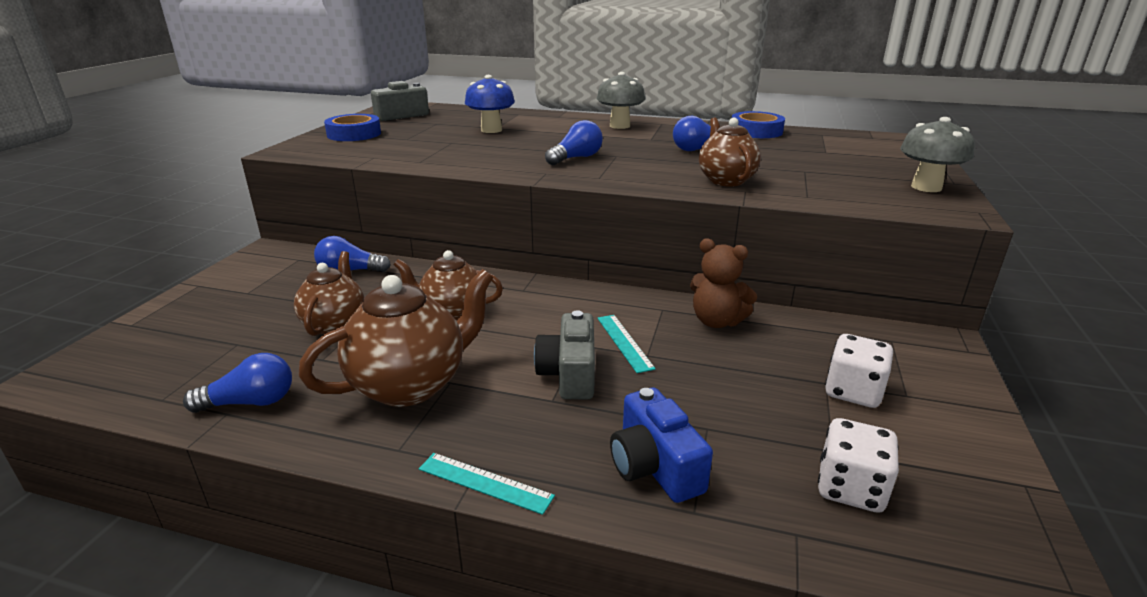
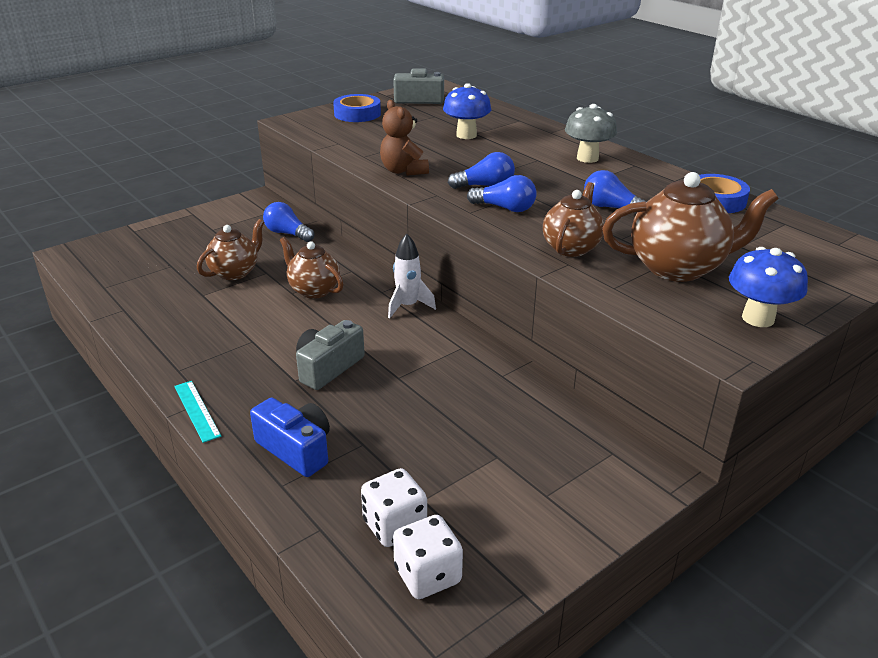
camera: 35 degrees right, 5 degrees up
(250, 402) = (140, 308): blue light bulb -> blue light bulb (505, 208)
(411, 385) = (229, 333): brown teapot -> brown teapot (678, 268)
(566, 293) = (408, 306): none -> white rocket
(624, 342) = (395, 361): turquoise ruler -> none
(654, 466) = (296, 449): blue camera -> blue camera turned 120 degrees clockwise
(716, 321) = (488, 374): brown teddy bear -> brown teddy bear (403, 171)
(853, 392) = (506, 472): white dice -> white dice (427, 575)
(926, 187) = (758, 318): grey mushroom -> blue mushroom

